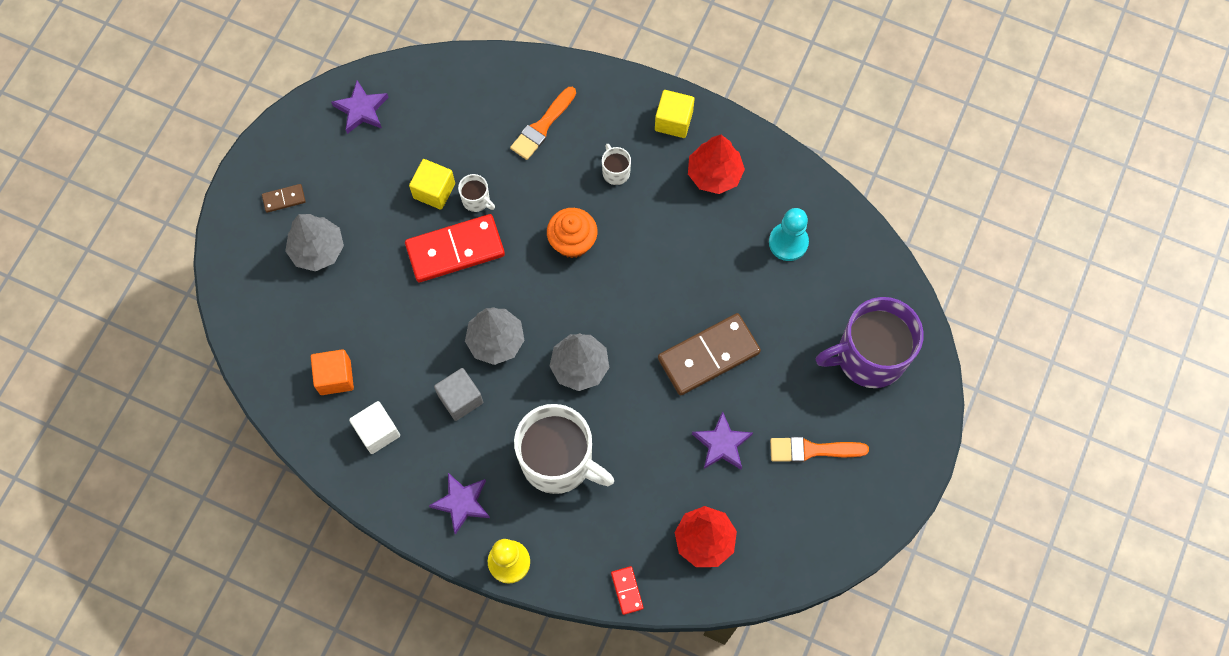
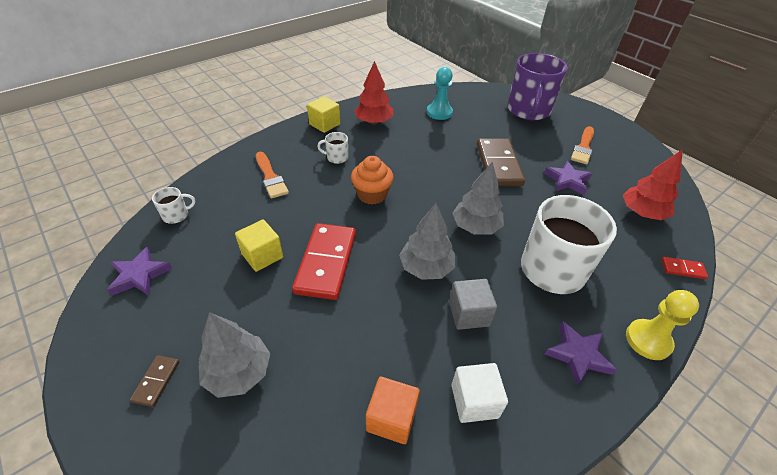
camera: 65 degrees left, 25 degrees down
(476, 200) = (294, 233): white mug -> white mug (176, 215)

